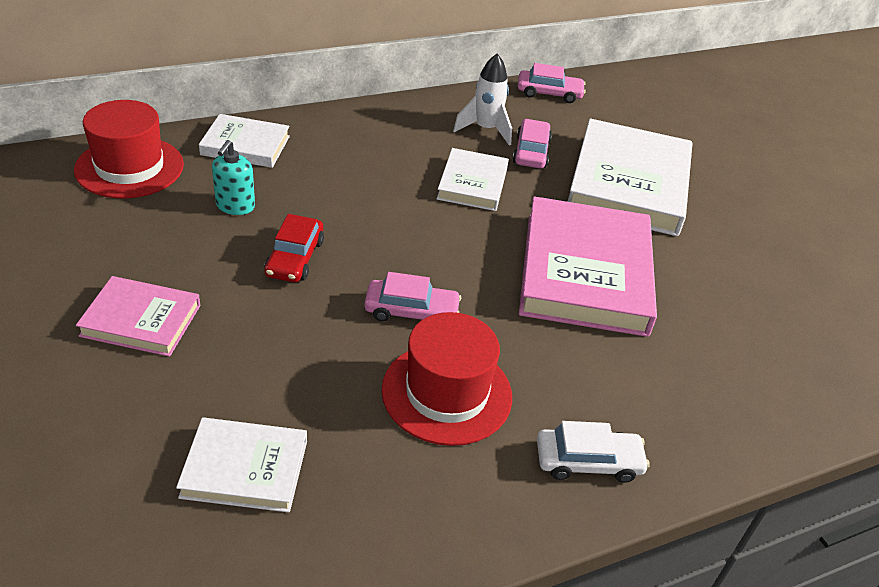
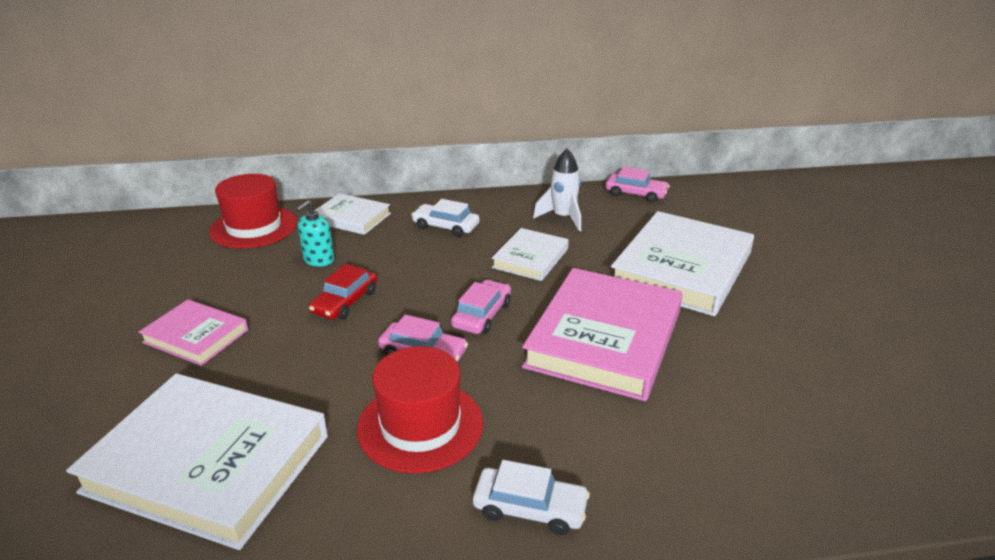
camera: 20 degrees right, 10 degrees down
(245, 469) = (208, 463): white book -> white book, size x1.88
(362, 150) = (446, 226): none -> white car
(531, 152) = (597, 237): pink car -> pink car (482, 315)

